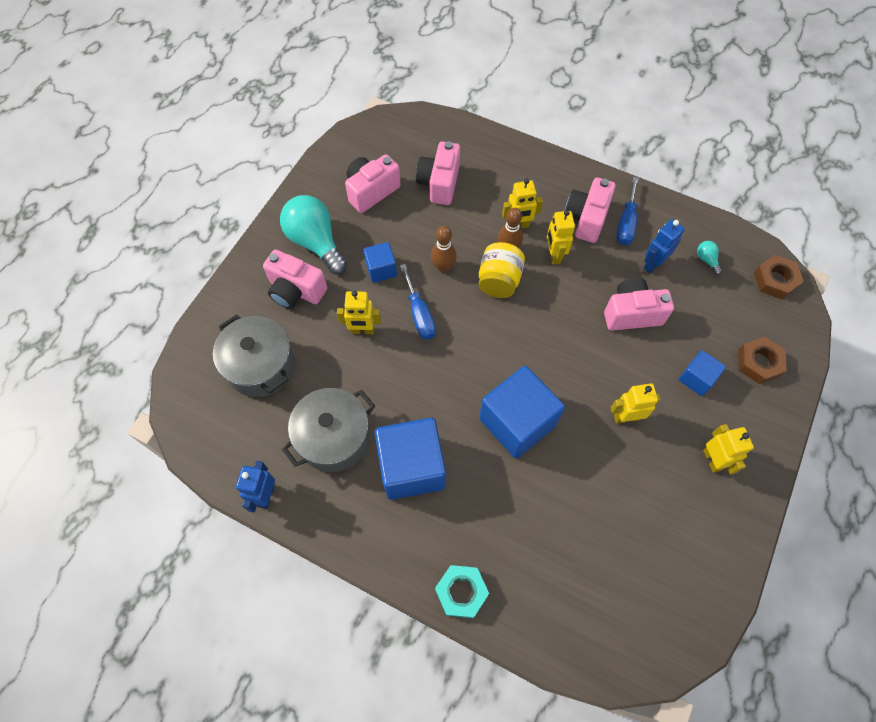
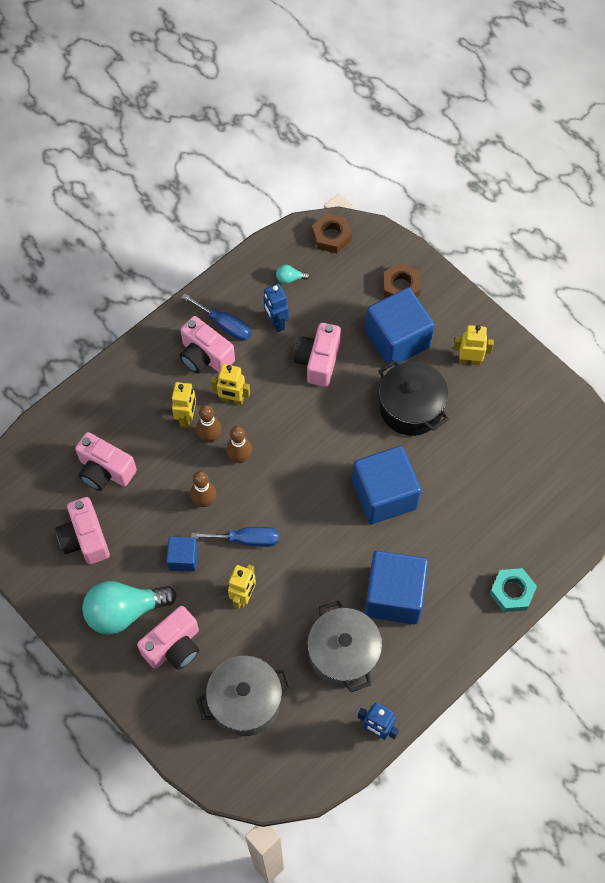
camera: 70 degrees left, 0 degrees up
(499, 281) = (240, 457): yellow jar -> brown bowling pin
(626, 417) = (411, 408): yellow robot -> black pot
(696, 378) = (397, 339): blue cube -> blue cube, size x1.95

